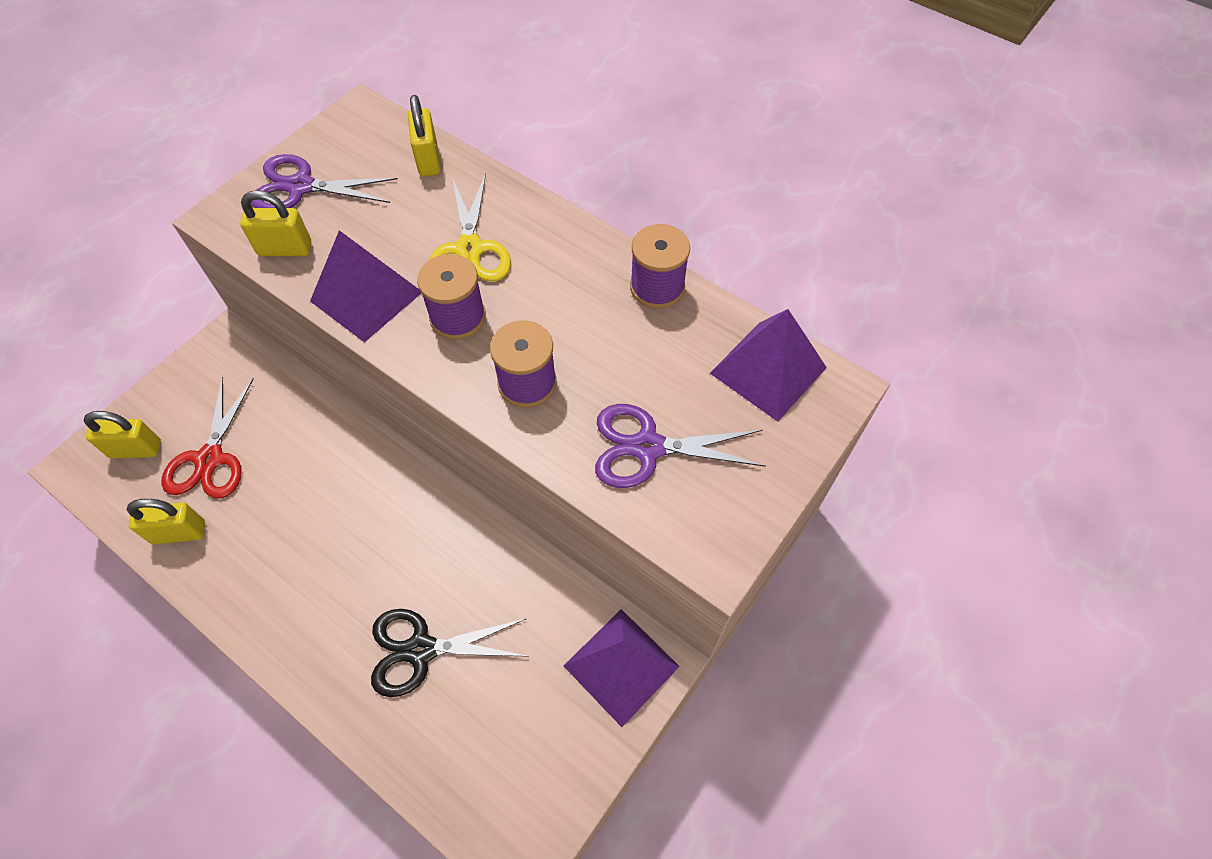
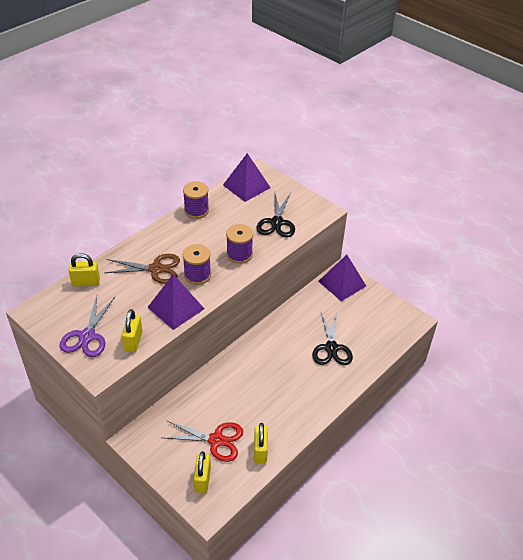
camera: 85 degrees left, 15 degrees down
(469, 250) = (156, 269): yellow scissors -> brown scissors
(647, 447) = (277, 223): purple scissors -> black scissors

